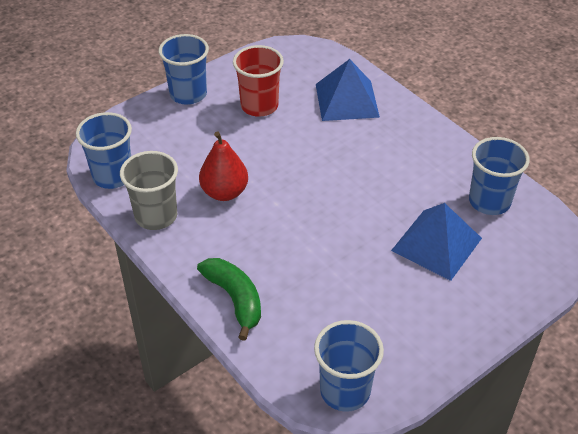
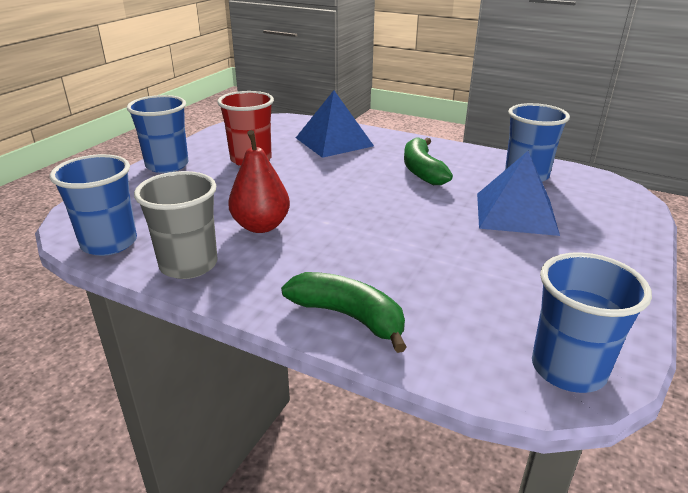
camera: 25 degrees left, 15 degrees down
(398, 165) = (422, 170): none -> green banana

